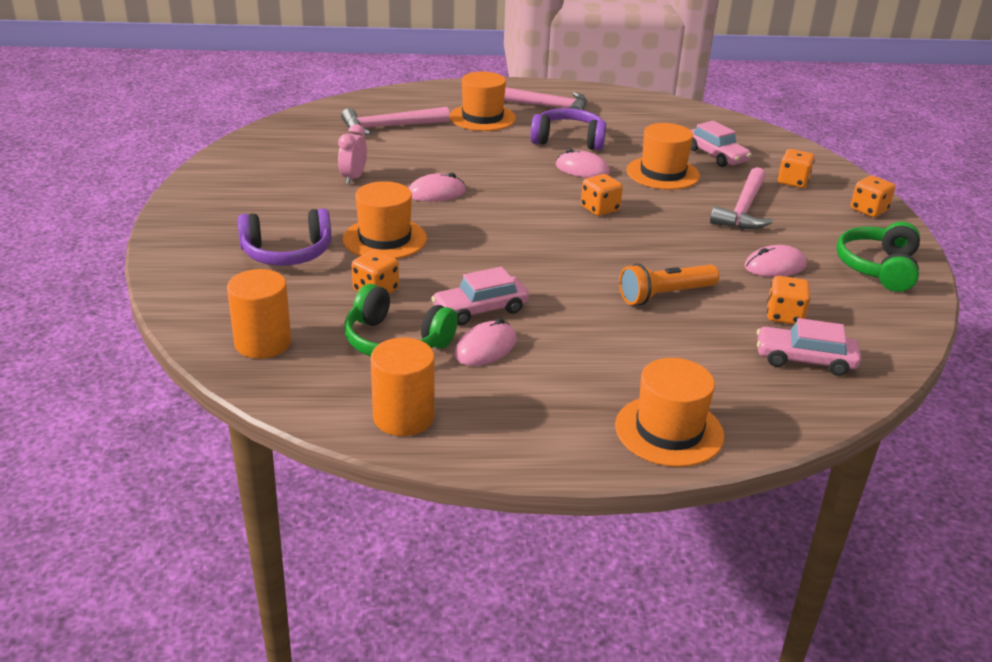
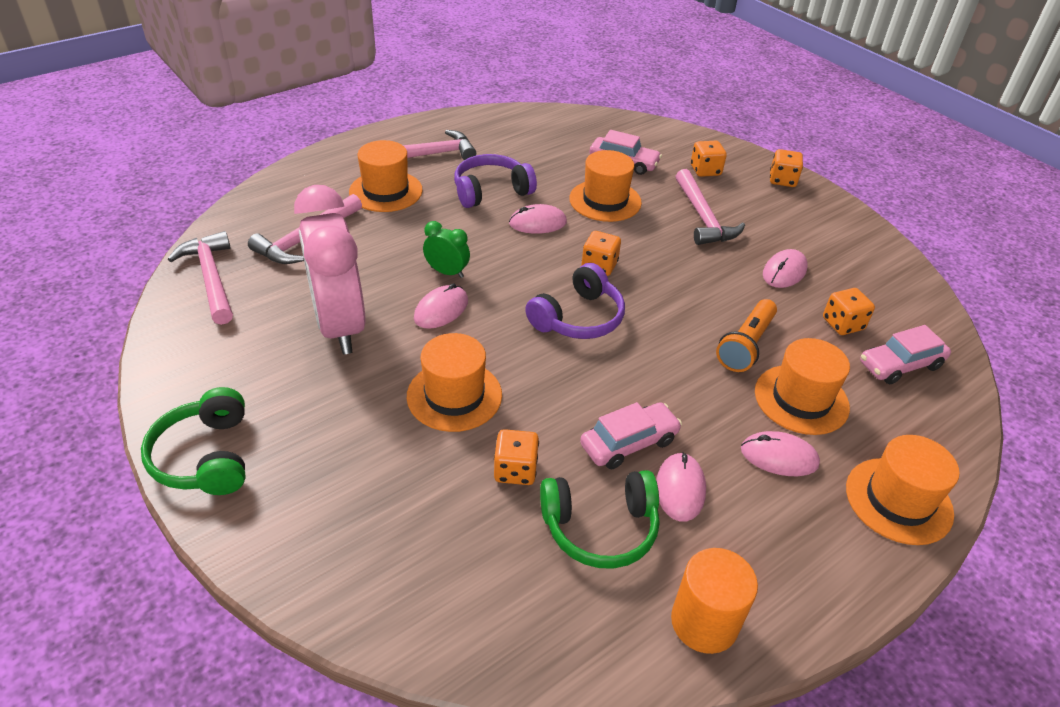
camera: 35 degrees left, 10 degrees up
(263, 343) = (481, 608): orange cylinder -> none
(287, 253) = (377, 466): purple headphones -> purple headphones (578, 318)
(300, 128) = (211, 278): none -> pink hammer
(353, 178) = (340, 326): pink clock -> pink clock, size x2.31
(468, 175) = (447, 272): none -> green clock
(480, 310) = (629, 443): pink car -> pink car turned 150 degrees counterclockwise
(596, 365) = (779, 457): none -> pink mouse
(668, 343) = (801, 399): none -> orange hat
(878, 268) = (846, 240): green headphones -> green headphones (205, 457)

